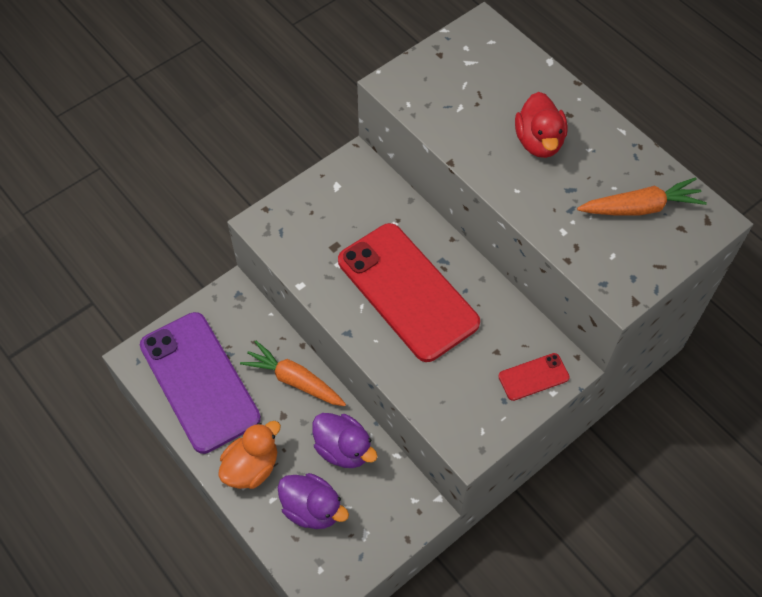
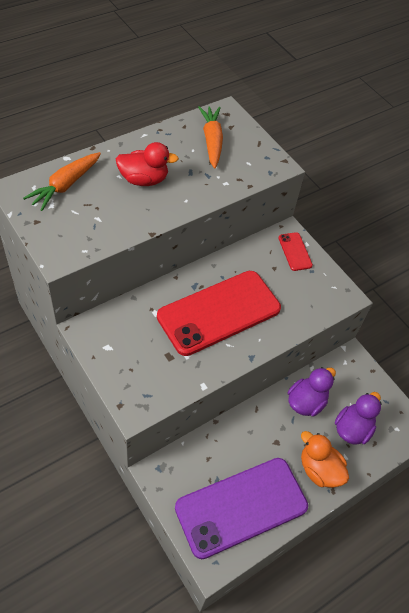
camera: 90 degrees left, 5 degrees down
(295, 380) = (246, 430): orange carrot -> orange carrot (65, 185)

